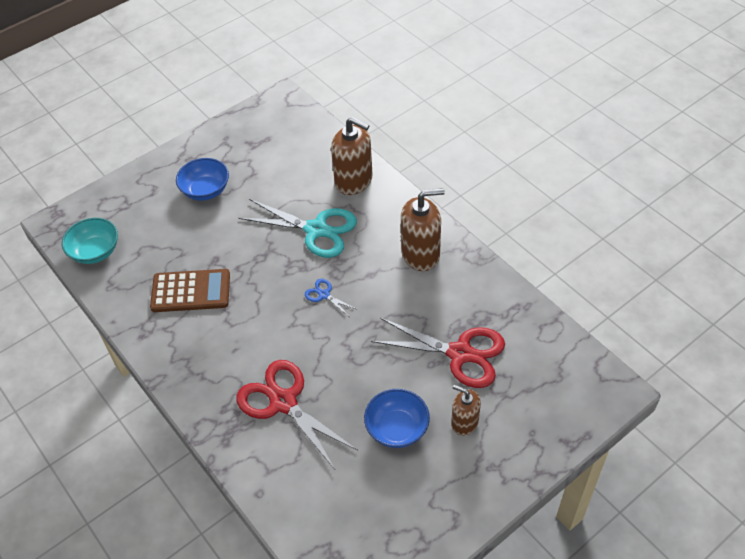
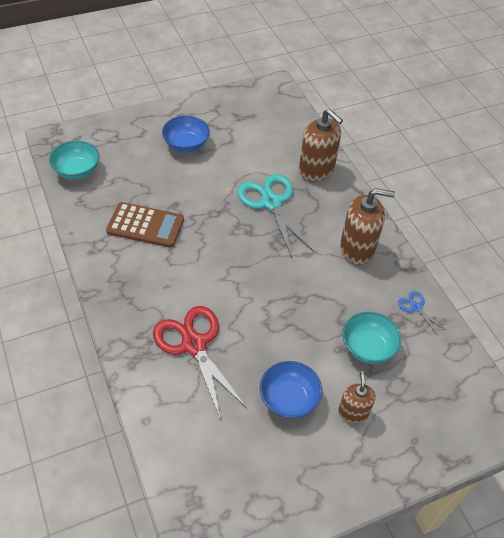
camera: 10 degrees right, 0 degrees up
(316, 230) = (271, 203): turquoise scissors -> turquoise scissors turned 150 degrees counterclockwise
(324, 295) = (260, 260): blue scissors -> blue scissors (416, 307)
(460, 353) = (368, 347): red scissors -> turquoise bowl
(464, 422) = (353, 412): brown soap dispenser -> brown soap dispenser turned 45 degrees clockwise

